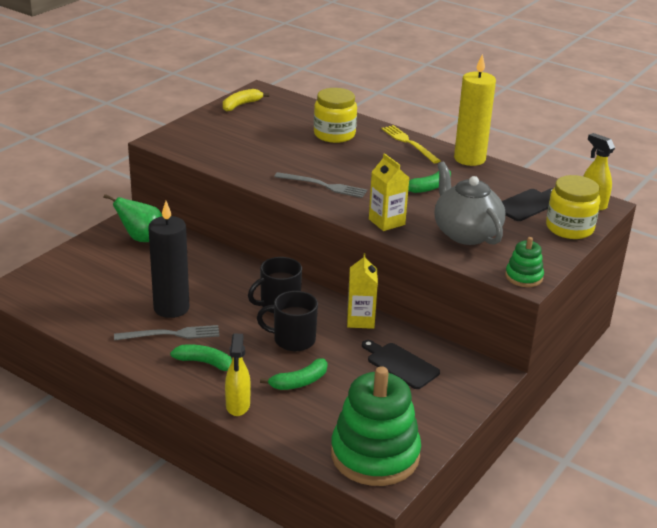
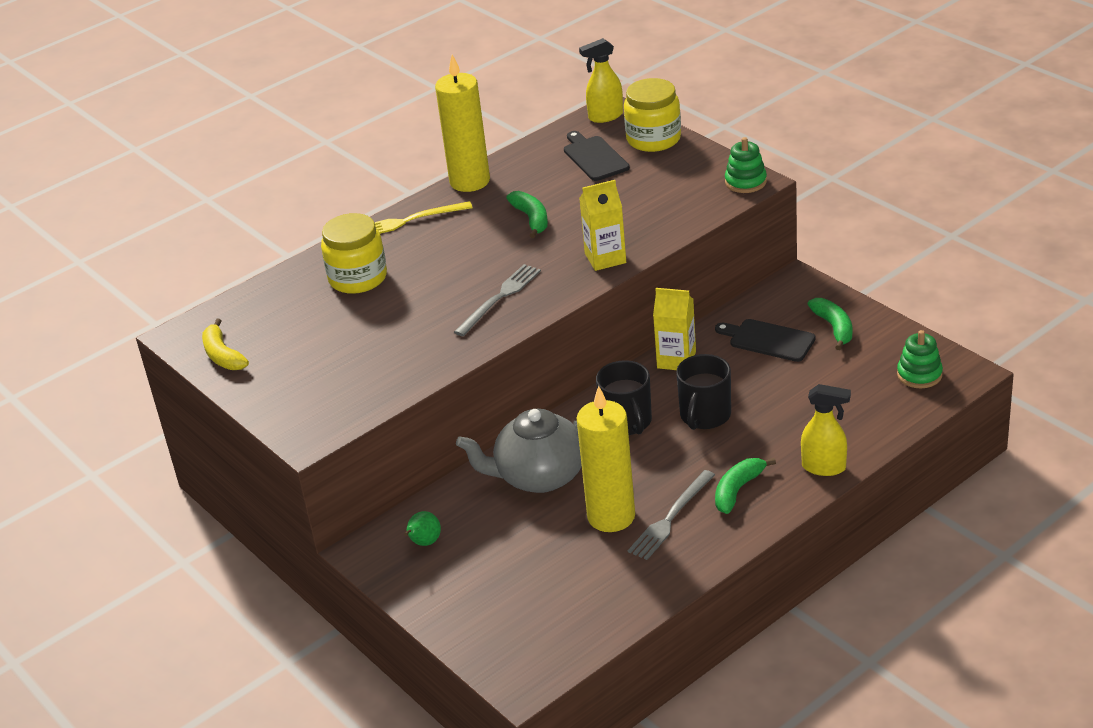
camera: 70 degrees left, 5 degrees up
(141, 238) = (424, 543): green pear -> green pear, size x0.59
(171, 308) = (611, 516): black candle -> yellow candle
(171, 334) = (671, 518): grey fork -> grey fork turned 150 degrees counterclockwise
(299, 382) = (788, 417): green banana -> green banana (834, 328)
(375, 455) = (919, 374): green stacking toy -> green stacking toy, size x0.47
(400, 364) = (768, 340): black cutting board -> black cutting board turned 60 degrees clockwise
(466, 233) = (647, 206): grey teapot -> grey teapot (539, 476)

